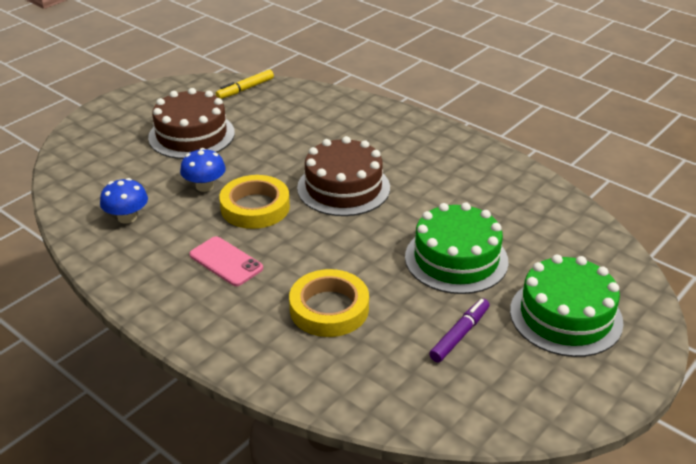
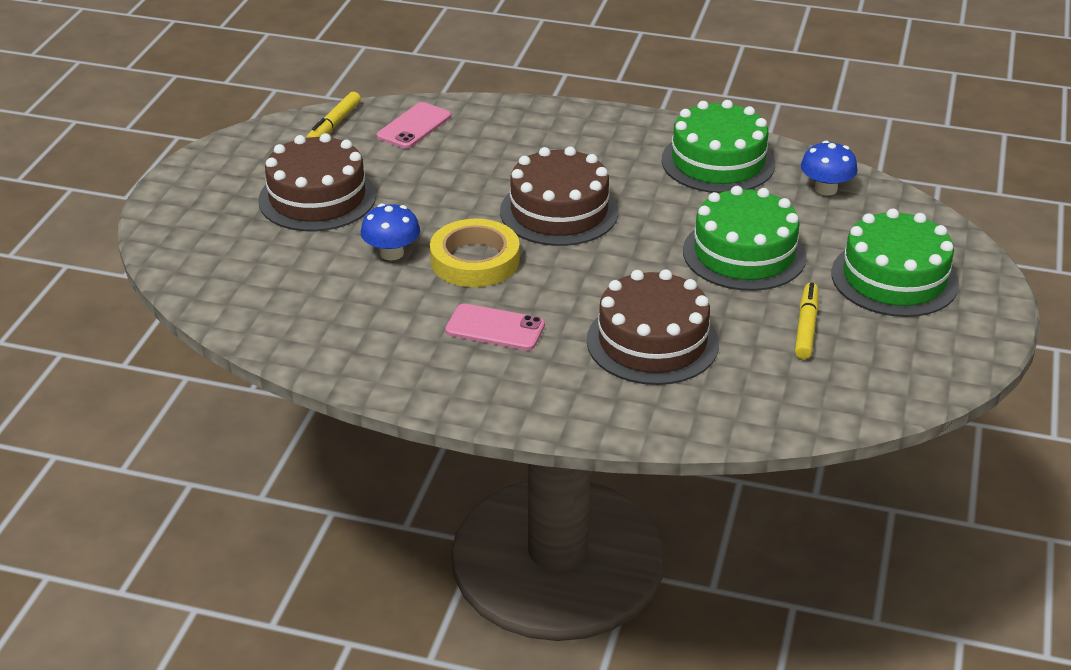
camera: 25 degrees left, 0 degrees up
(127, 217) = (329, 314): blue mushroom -> blue mushroom (826, 189)
(295, 102) = (414, 126): none -> pink phone
(329, 308) = (652, 342): yellow tape -> brown cake
(460, 335) = (806, 327): purple marker -> yellow marker
(491, 182) = (718, 162): none -> green cake

